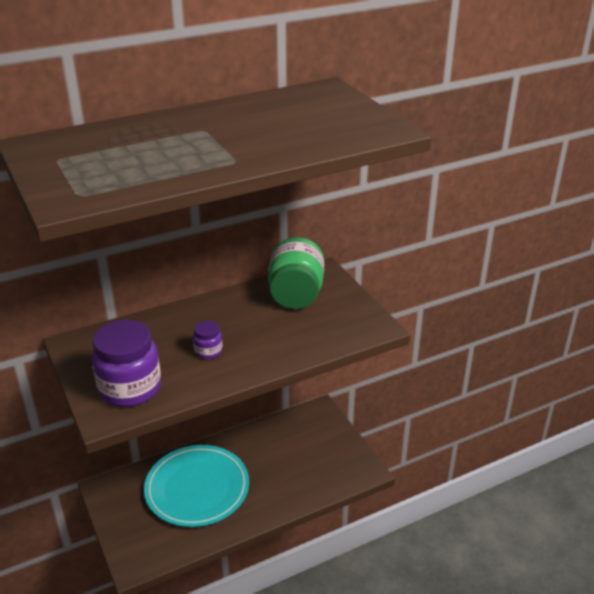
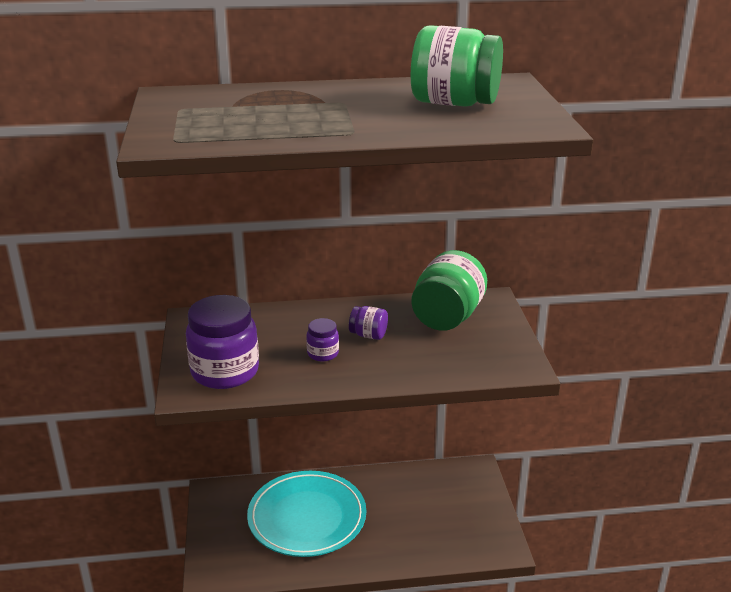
camera: 20 degrees right, 5 degrees down
(239, 325) = (368, 335): none -> purple jar
(299, 118) = (454, 103): none -> green jar

